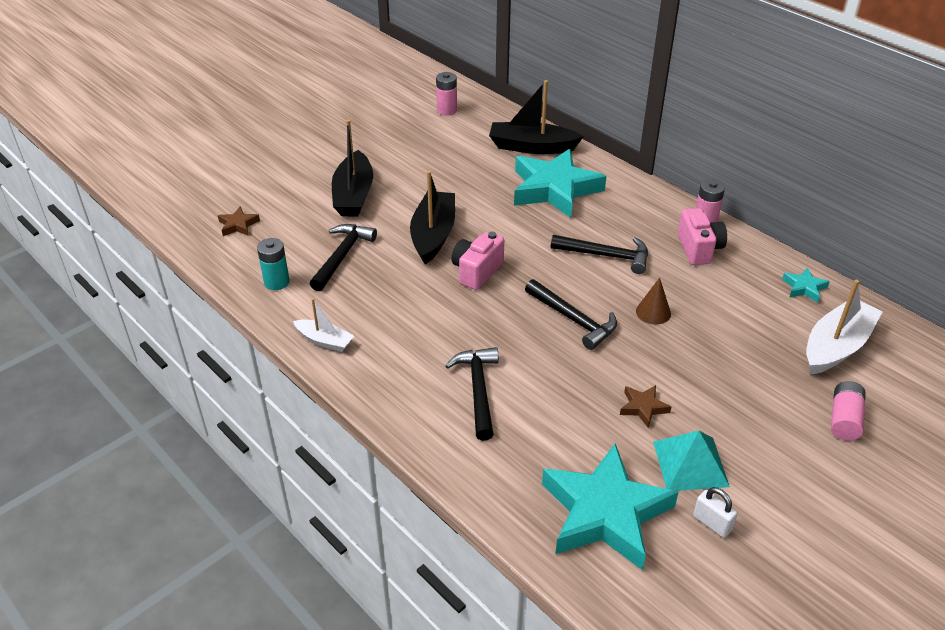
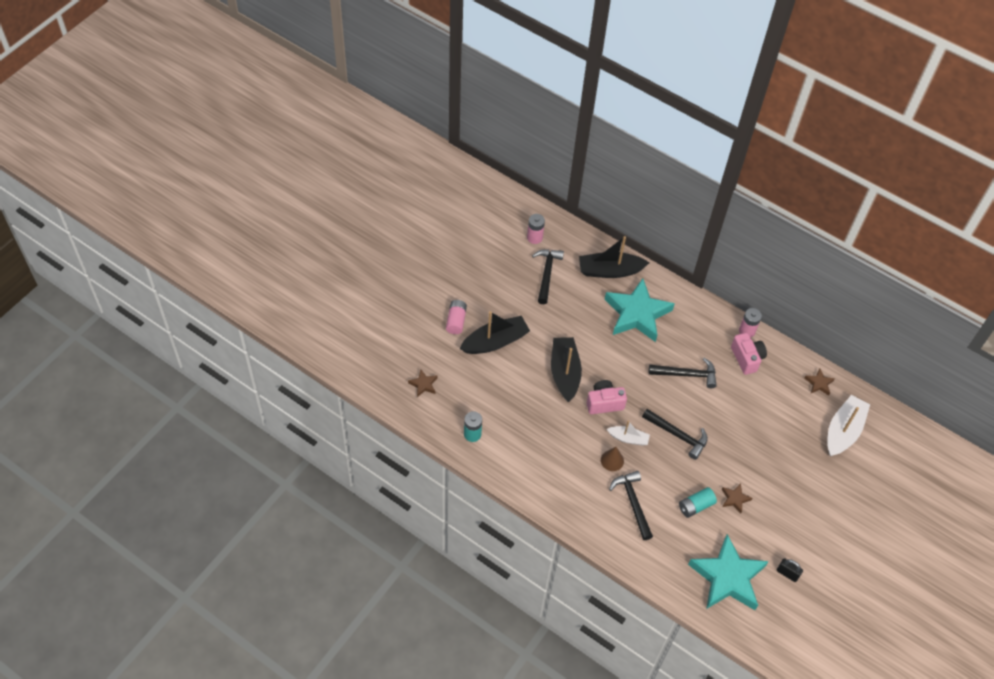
camera: 15 degrees left, 15 degrees up
(324, 341) = (523, 480): white boat -> white boat (628, 438)
(342, 256) = (508, 403): black hammer -> black hammer (546, 274)
(353, 195) = (495, 341): black boat -> black boat turned 105 degrees counterclockwise
(477, 271) = (604, 403): pink camera -> pink camera turned 60 degrees clockwise
(577, 408) = (695, 506): none -> turquoise battery
(653, 312) = (727, 420): brown cone -> brown cone (612, 460)
(690, 463) = (769, 535): turquoise pyramid -> none
(712, 523) = (787, 573): white padlock -> black padlock
(804, 288) = (819, 383): turquoise star -> brown star
(844, 419) = (852, 488): pink battery -> pink battery (456, 321)

